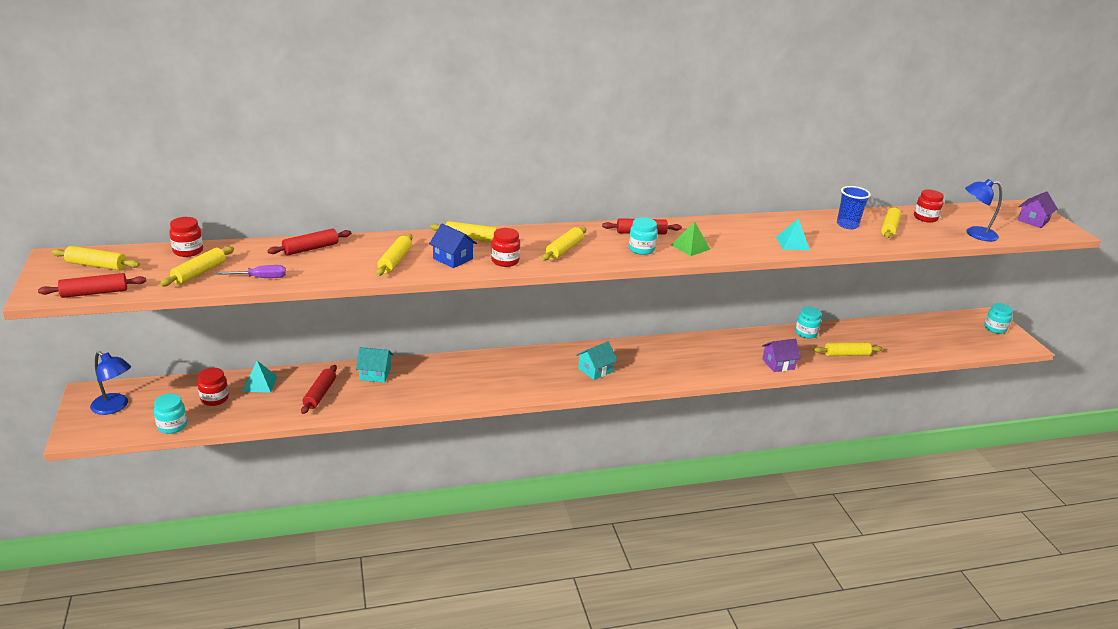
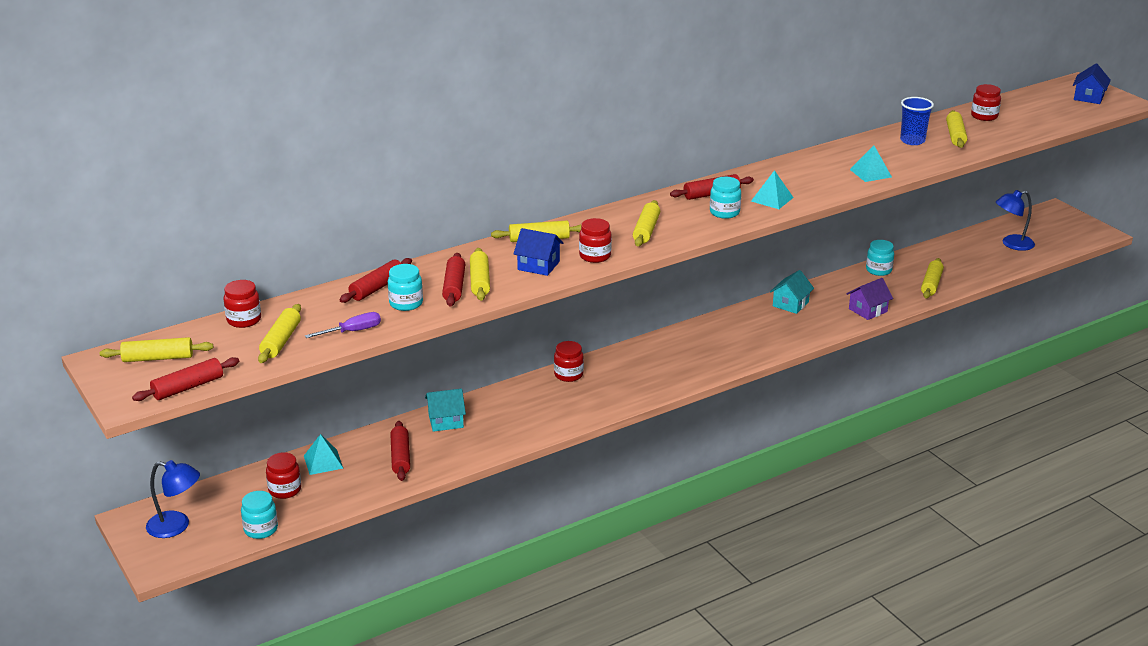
camera: 15 degrees left, 0 degrees up
(371, 261) = (454, 287): none -> red rolling pin
(496, 360) = (568, 375): none -> red jar
(595, 370) = (682, 361): turquoise house -> turquoise house (790, 304)
(690, 247) = (772, 199): green pyramid -> turquoise pyramid
(846, 354) = (931, 284): yellow rolling pin -> yellow rolling pin turned 45 degrees counterclockwise
(975, 234) = (1041, 124): blue lamp -> blue lamp (1012, 244)
(995, 328) = (1065, 222): turquoise jar -> turquoise jar (406, 303)
(1033, 220) = (1088, 97): purple house -> blue house

